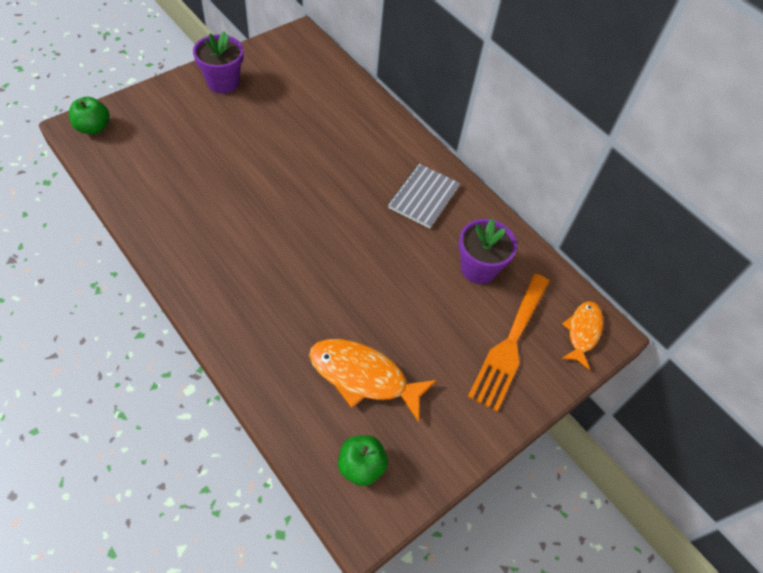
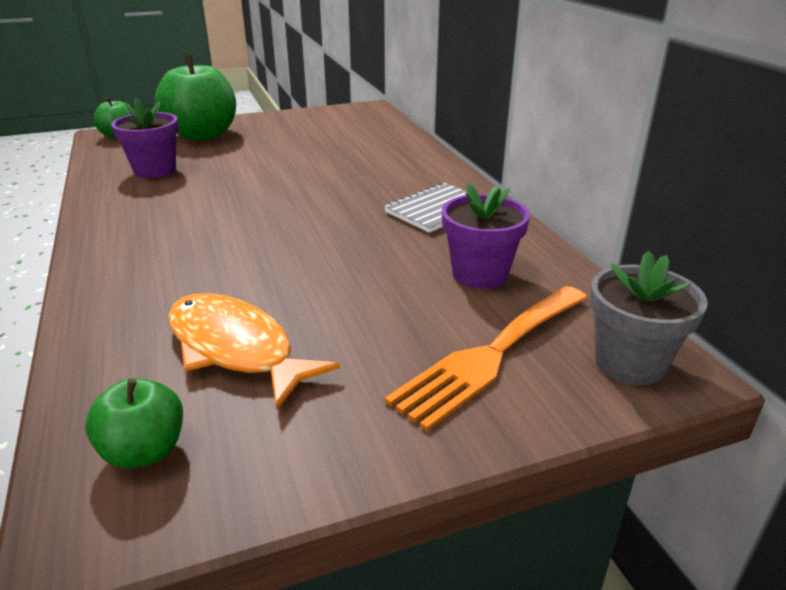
camera: 25 degrees right, 25 degrees down
(174, 114) = (203, 135): none -> green apple
(223, 82) = (268, 124): purple flower pot -> purple flower pot (155, 170)
(582, 332) = (629, 363): orange fish -> grey flower pot

